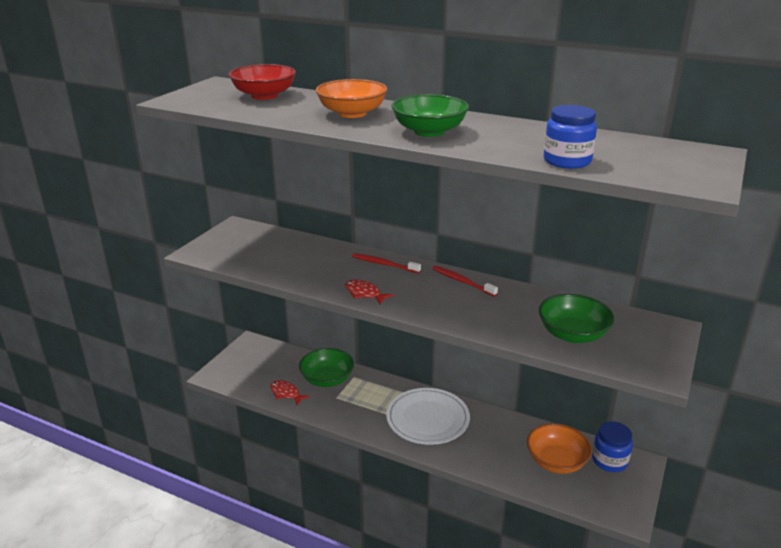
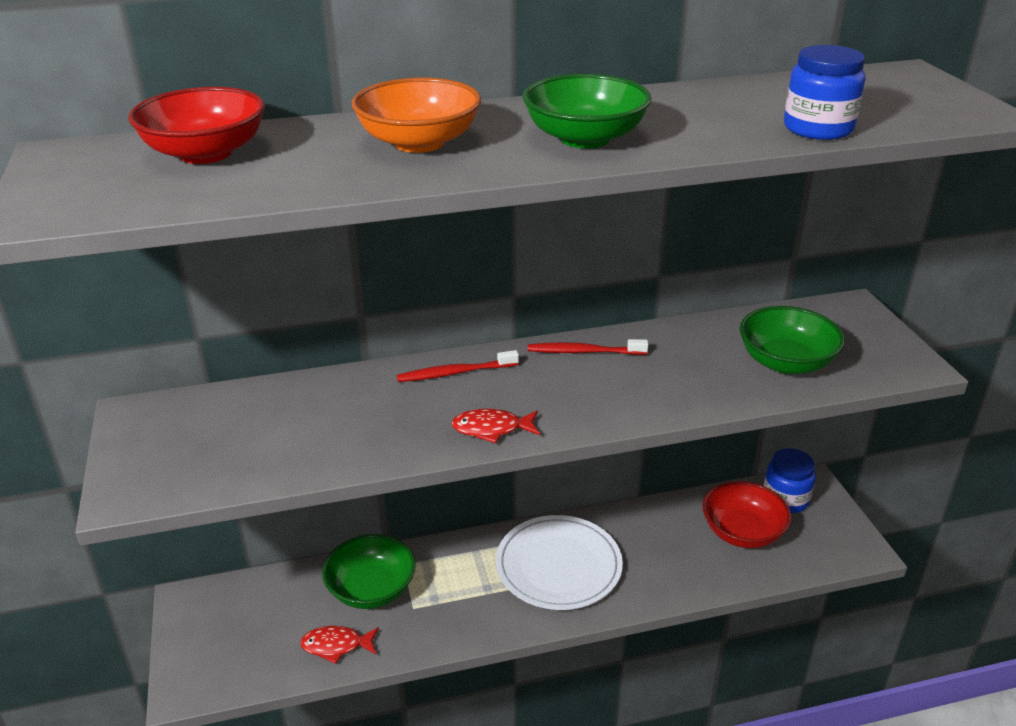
camera: 40 degrees left, 5 degrees up
(556, 461) = (742, 532): orange bowl -> red bowl

